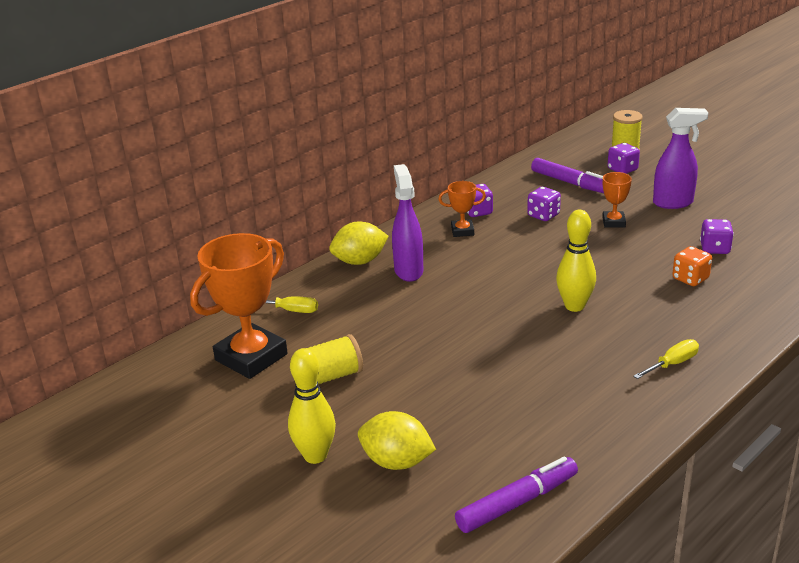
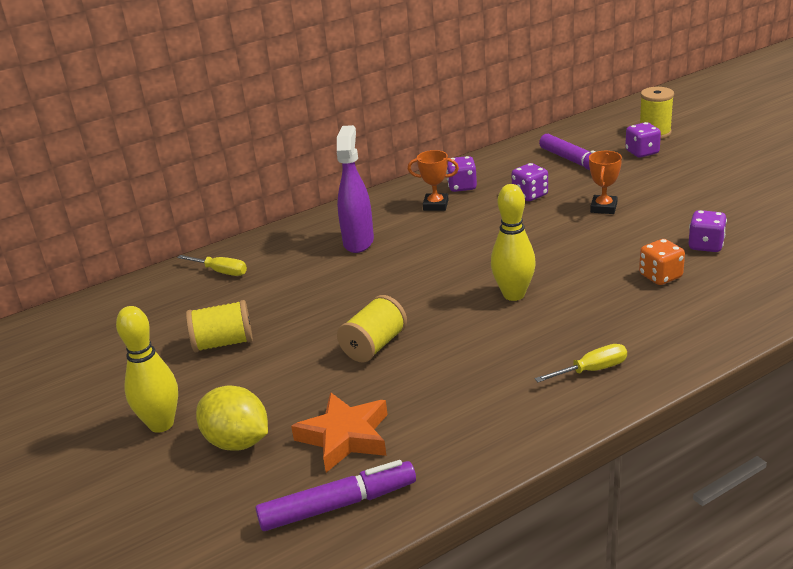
camera: 15 degrees right, 0 degrees up
(251, 357) = (157, 315): orange trophy -> none
(360, 261) = (315, 228): yellow lemon -> none
(475, 363) = (374, 345): none -> yellow spool
(492, 445) = (345, 437): none -> orange star
(673, 203) = (682, 192): purple spray bottle -> none

